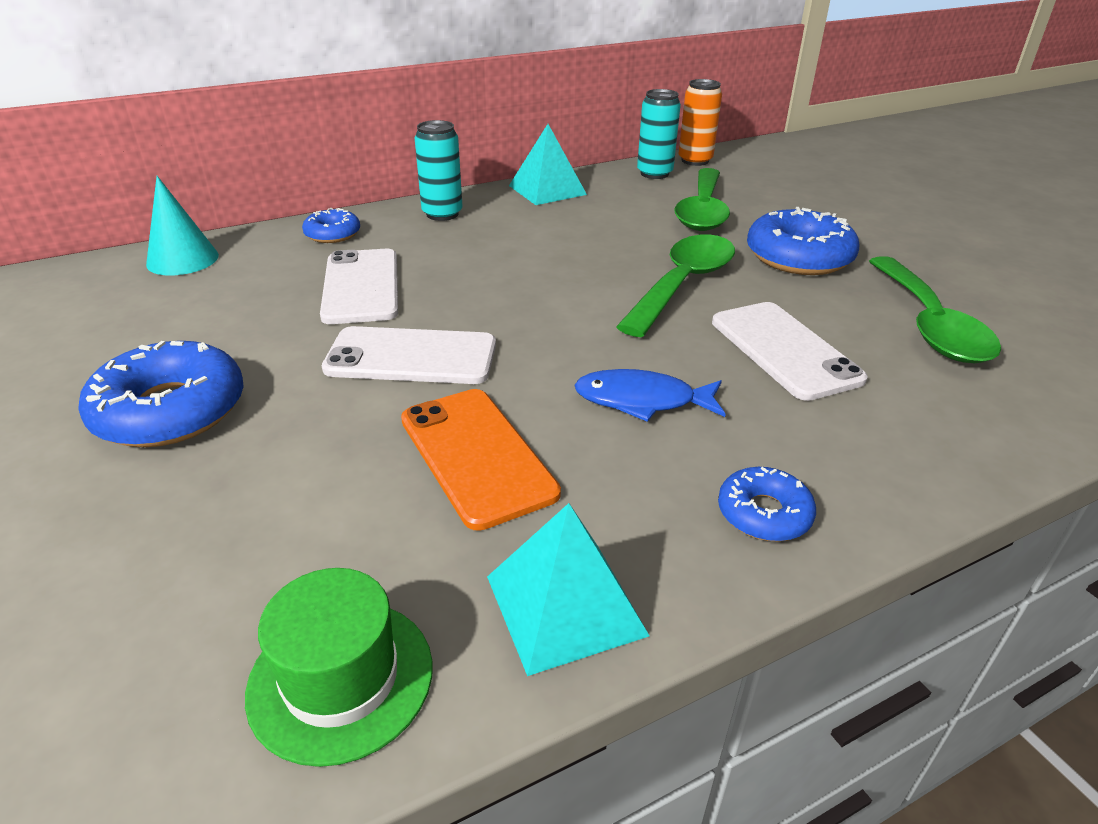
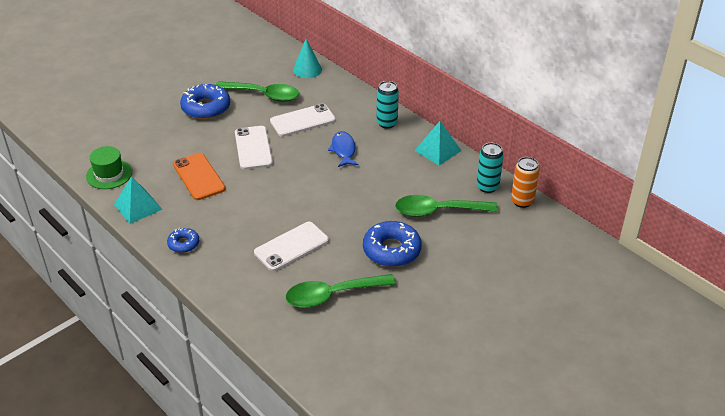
camera: 75 degrees right, 5 degrees up
(332, 234) = (348, 98): blue donut -> none
(476, 455) = (199, 176): orange phone -> orange phone turned 75 degrees counterclockwise
(642, 400) = (241, 209): blue fish -> blue fish (343, 150)
(683, 284) = (342, 211): green spoon -> green spoon (264, 95)

